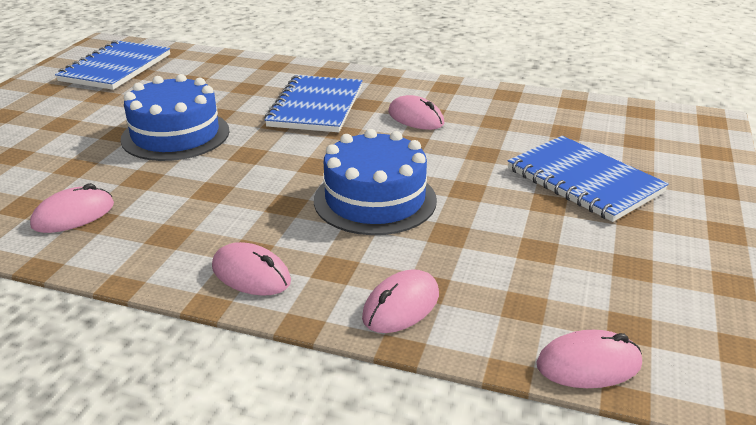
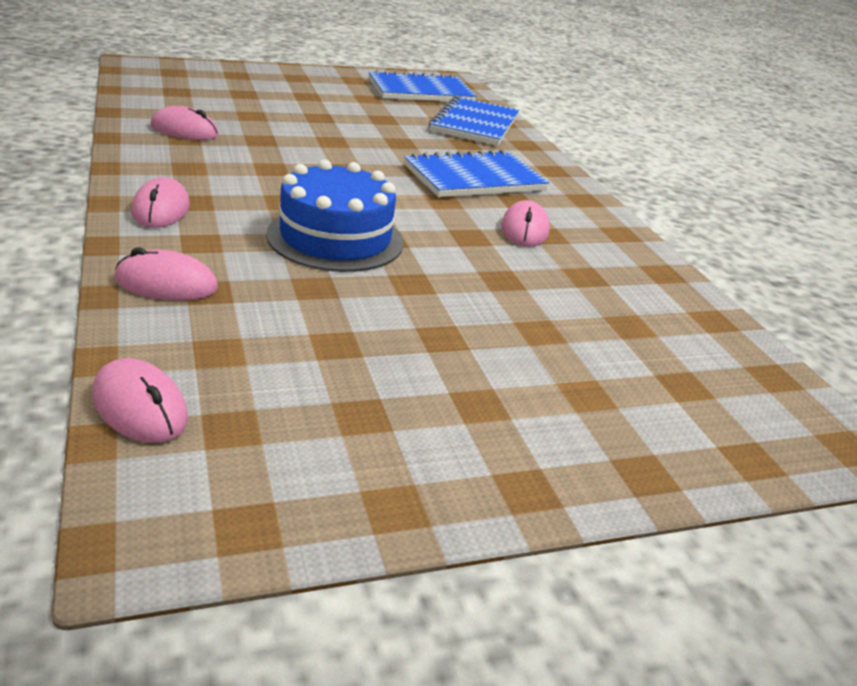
camera: 50 degrees right, 0 degrees up
(175, 135) = (343, 135): blue cake -> none
(584, 181) = (522, 354): blue notebook -> blue notebook (475, 124)

